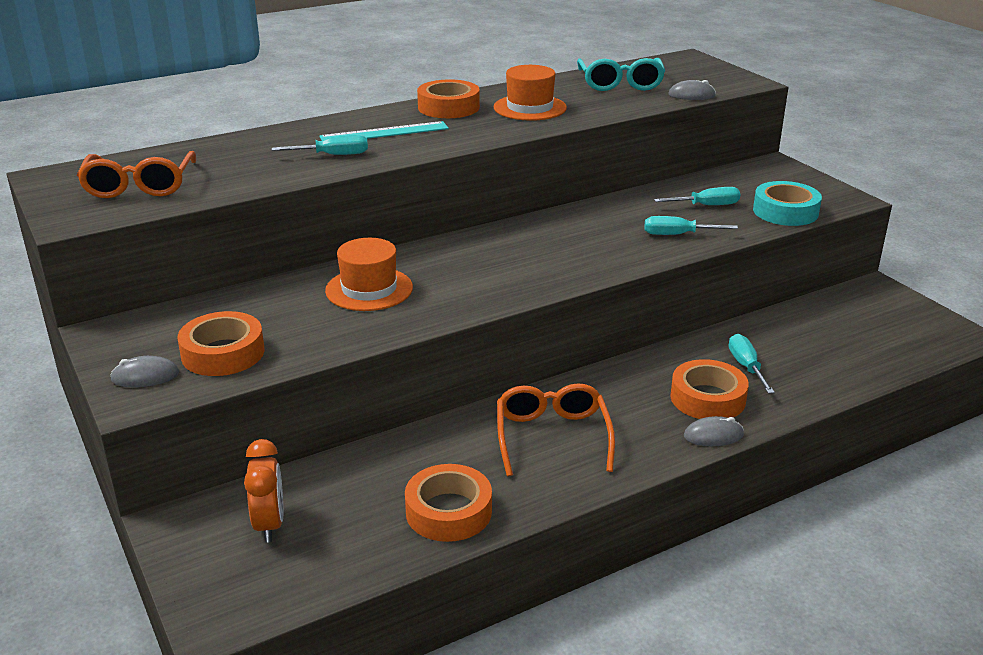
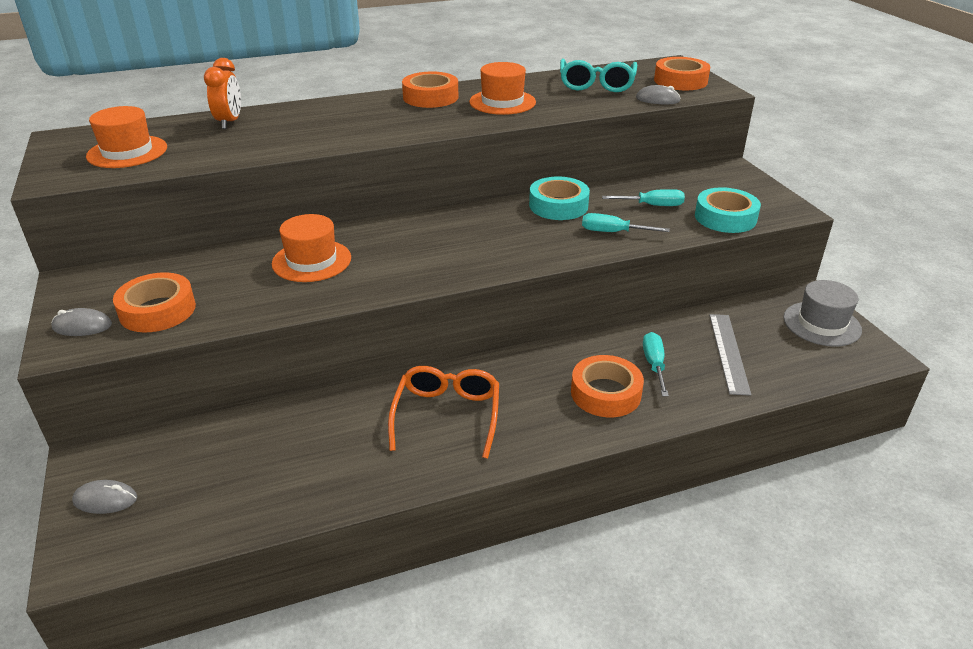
camera: 10 degrees right, 5 degrees up
(139, 186) = (127, 152): orange glasses -> orange hat
(269, 524) = (165, 472): orange clock -> orange clock (229, 122)
(332, 155) = (305, 135): turquoise screwdriver -> none
(384, 133) = (361, 117): turquoise ruler -> none
(448, 511) = (324, 480): orange tape -> orange tape (680, 81)
(609, 213) = (558, 205): none -> turquoise tape
(713, 435) = (597, 432): grey mouse -> grey mouse (105, 500)
(816, 348) = (728, 352): none -> grey ruler
(898, 312) = (821, 324): none -> grey hat

